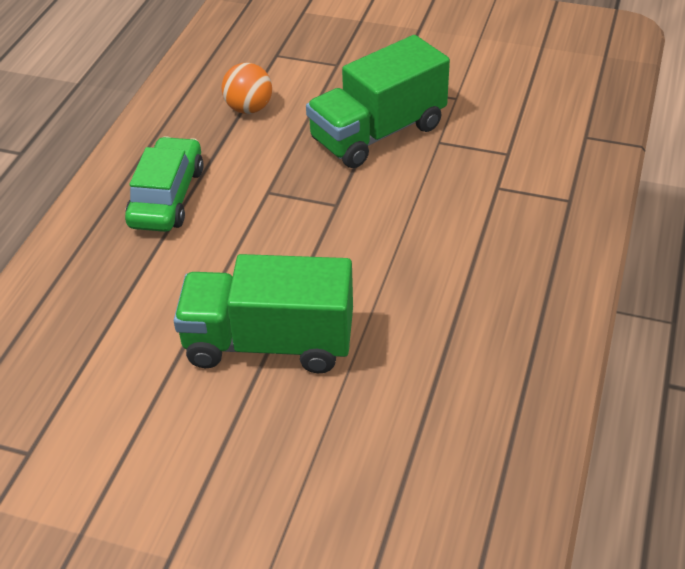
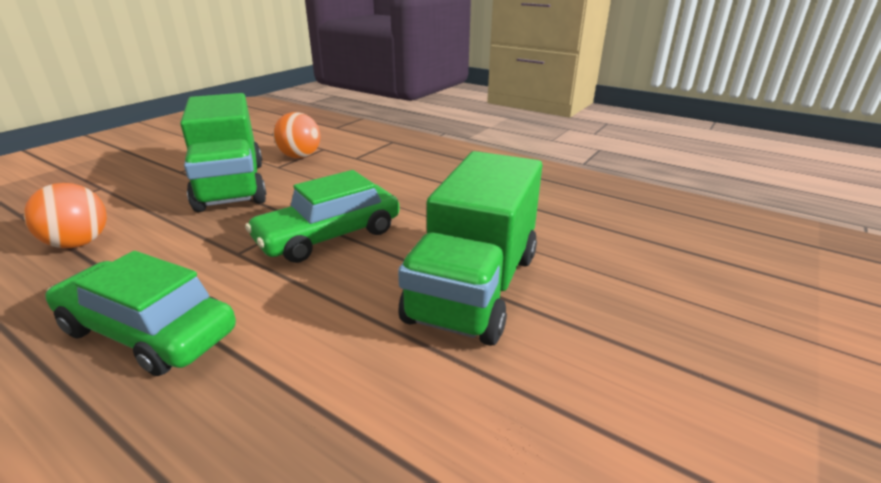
camera: 75 degrees left, 15 degrees down
(313, 232) = (329, 236): none -> green car
(472, 146) = (300, 156): none -> orange ball

